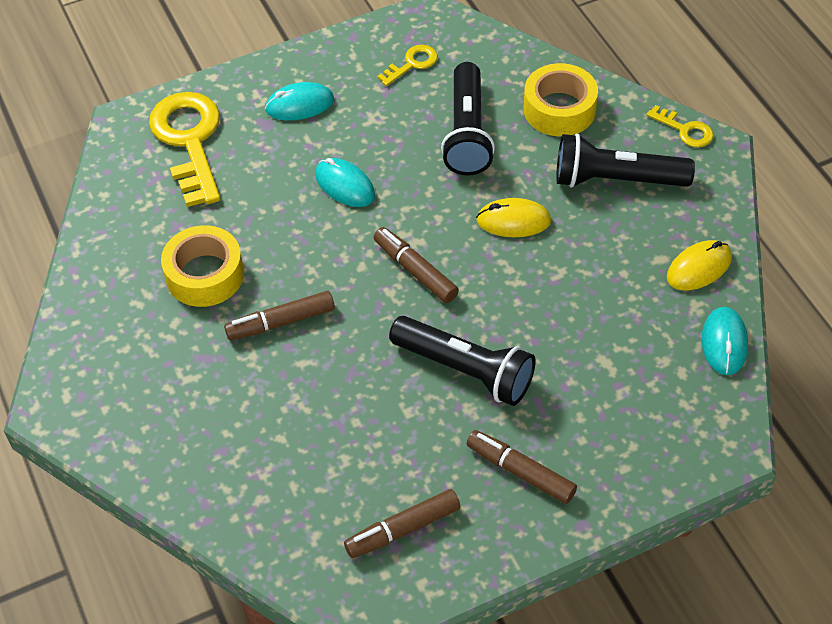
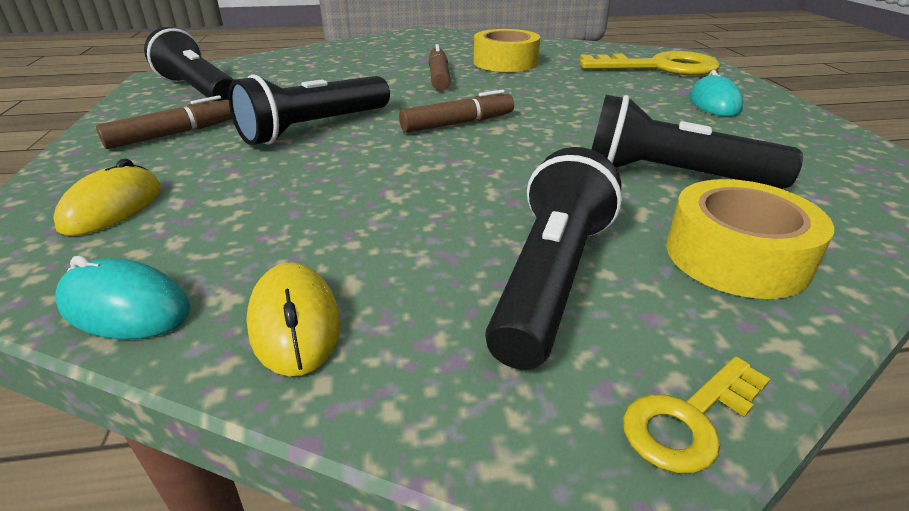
camera: 105 degrees right, 20 degrees down
(345, 185) = (591, 109): turquoise mouse -> none
(403, 529) = (199, 91): brown marker -> black flashlight
(412, 64) = (809, 161): yellow key -> none
(513, 221) = (500, 180): yellow mouse -> yellow mouse (112, 207)

